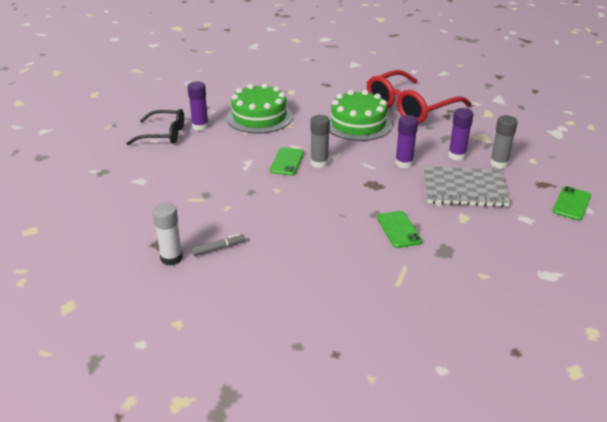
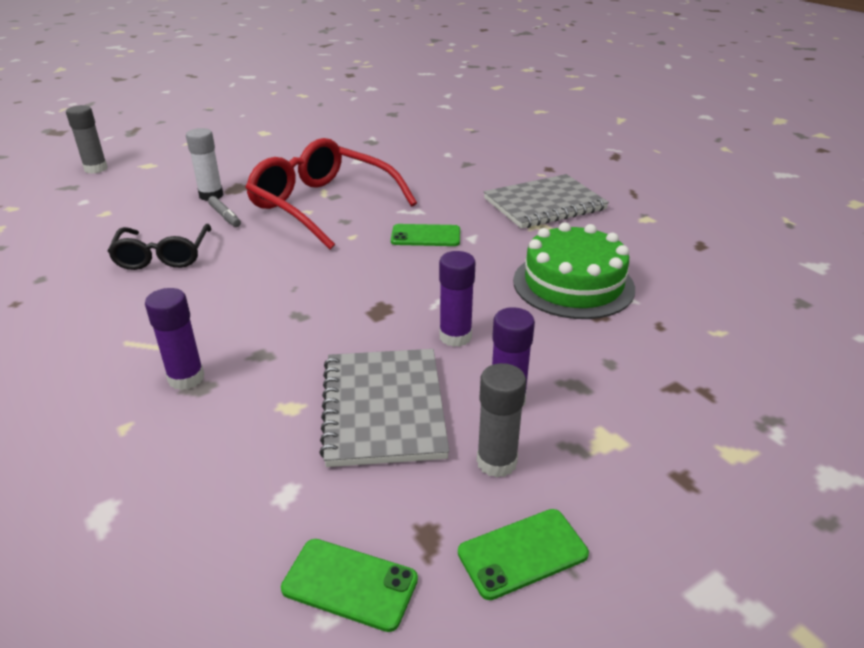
camera: 80 degrees right, 0 degrees up
(164, 134) = (464, 156): black glasses -> black glasses (163, 256)
(200, 126) = (494, 172): purple glue stick -> purple glue stick (186, 378)
(259, 117) = (544, 204): green cake -> grey notebook
(319, 163) = (430, 260): grey glue stick -> grey glue stick (96, 169)
(399, 229) = (256, 338): green phone -> green phone (522, 553)
(410, 107) = (678, 337): red glasses -> red glasses (322, 205)

